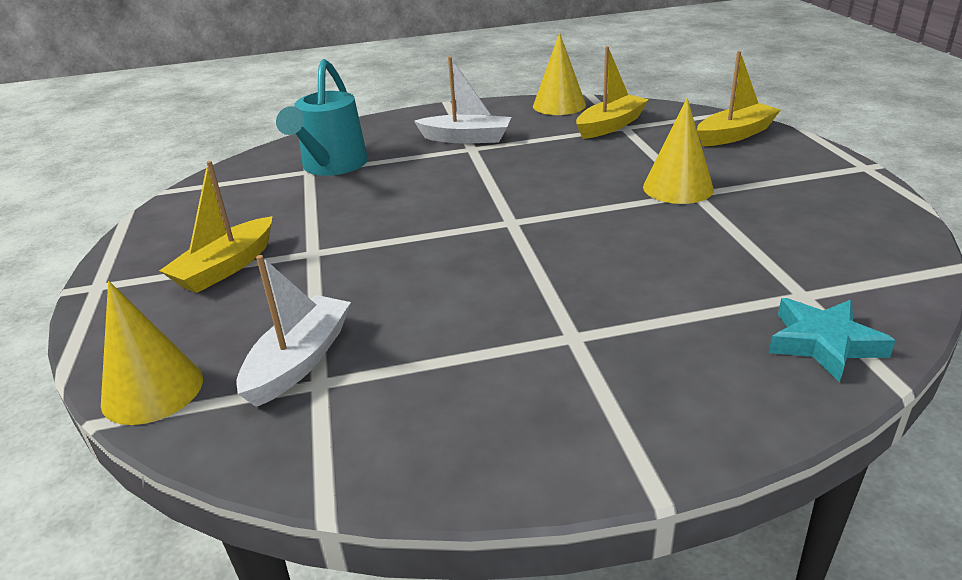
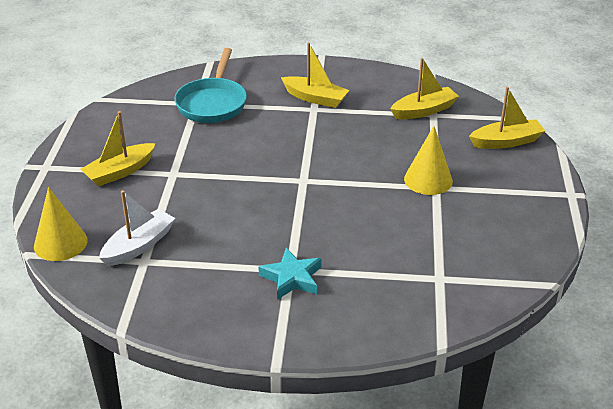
camera: 15 degrees right, 5 degrees up
(331, 166) = (213, 103): turquoise watering can -> turquoise pan
(466, 138) = (315, 98): white boat -> yellow boat
(559, 105) = (401, 80): yellow cone -> none
(823, 343) = (423, 310): turquoise star -> turquoise star (292, 278)

